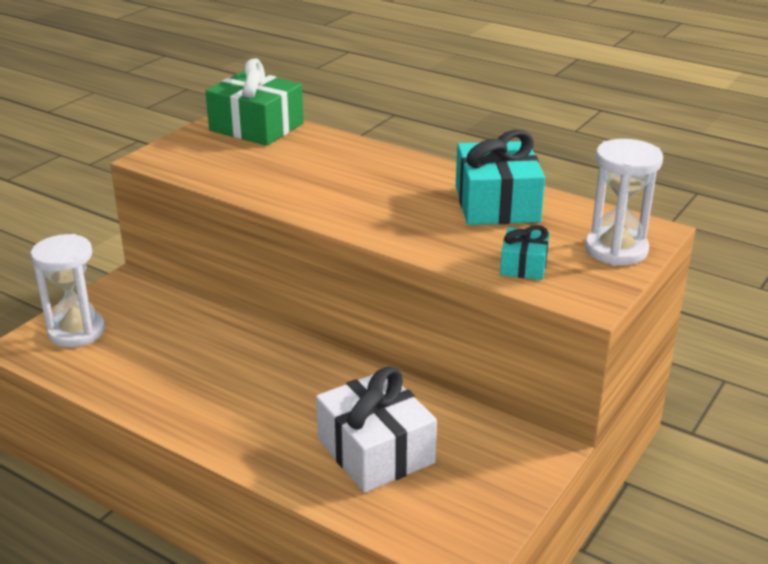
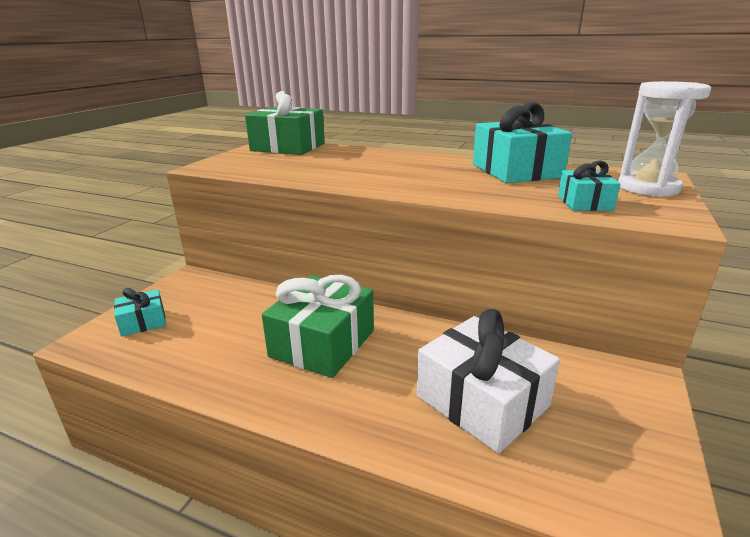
camera: 10 degrees left, 5 degrees down
(76, 331) = (143, 322): white hourglass -> turquoise gift
(249, 377) = (322, 343): none -> green gift

